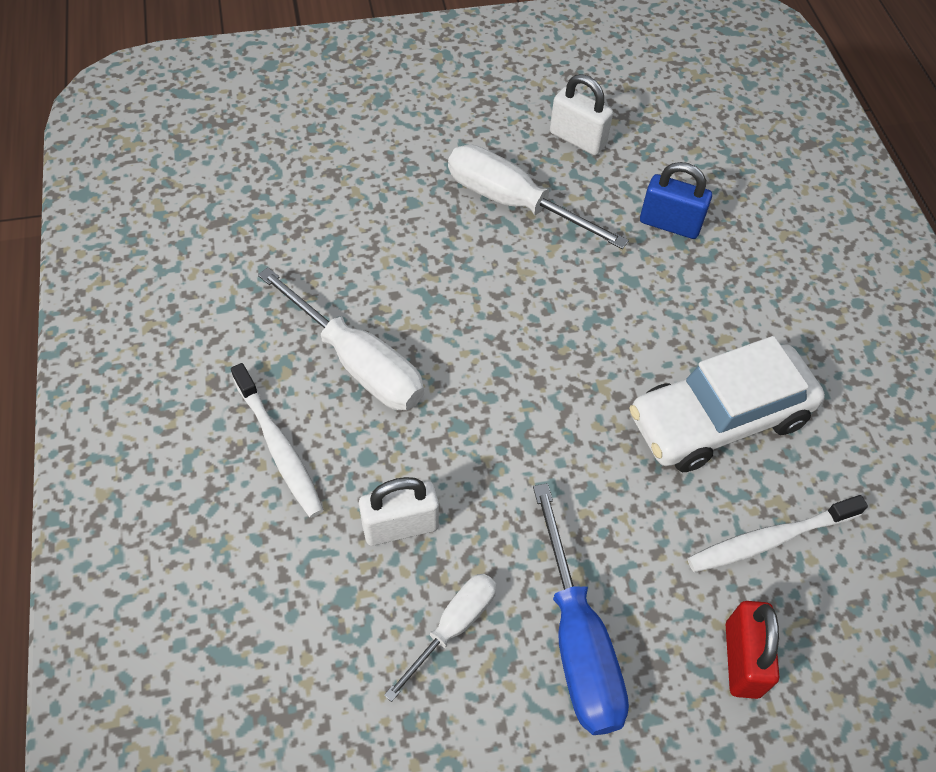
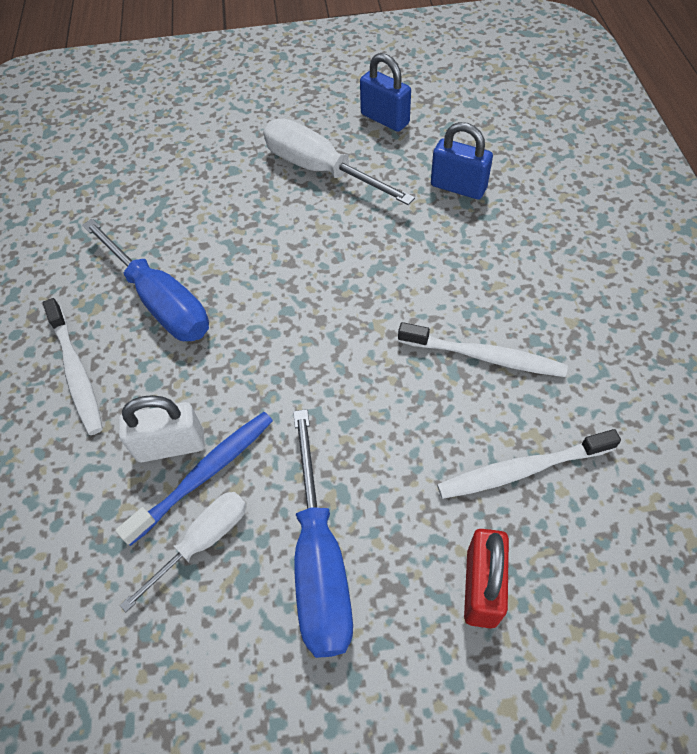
camera: 10 degrees right, 0 degrees up
(358, 363) = (160, 301): white screwdriver -> blue screwdriver
(442, 556) = (205, 474): none -> blue toothbrush
(577, 139) = (385, 119): white padlock -> blue padlock
(719, 419) = (484, 356): white car -> white toothbrush

